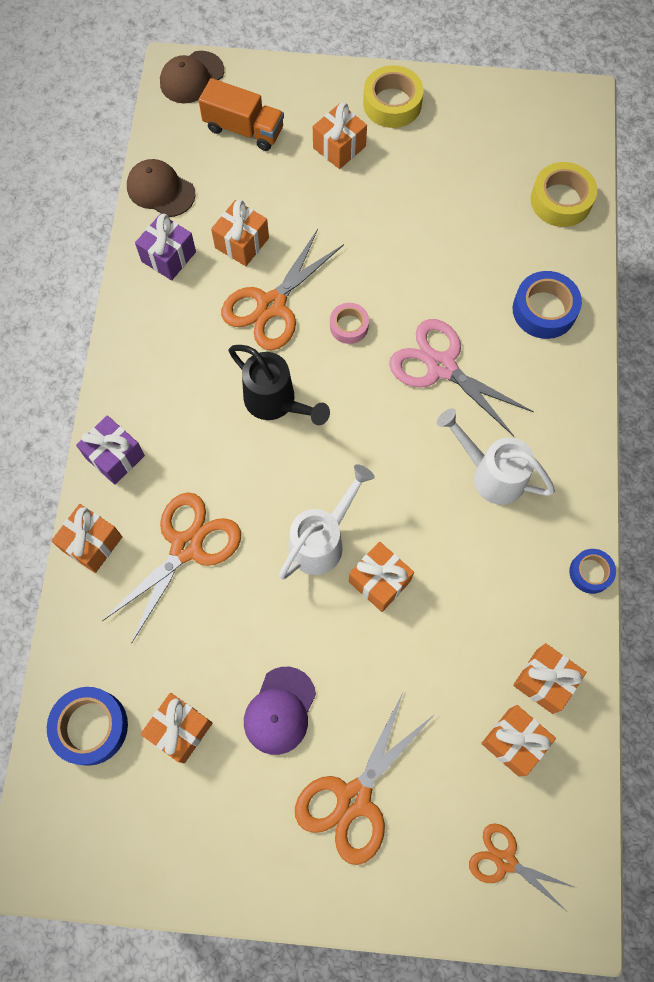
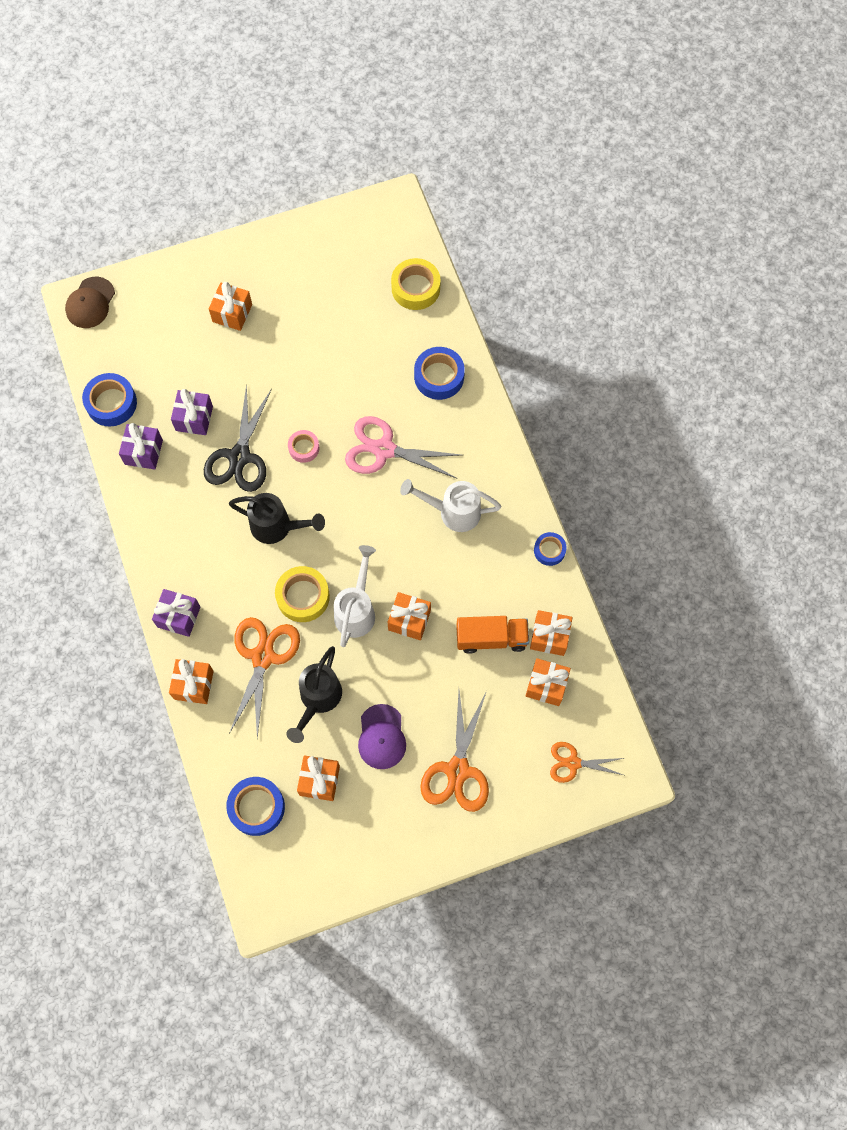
camera: 25 degrees left, 0 degrees up
(160, 190) = (111, 403): brown cap -> blue tape
(226, 628) = (318, 699): none -> black watering can
(242, 243) = (194, 418): orange gift -> purple gift
(244, 129) = (152, 328): orange truck -> orange truck (491, 638)
(272, 305) = (240, 456): orange scissors -> black scissors
(392, 103) = (256, 262): yellow tape -> yellow tape (303, 596)

